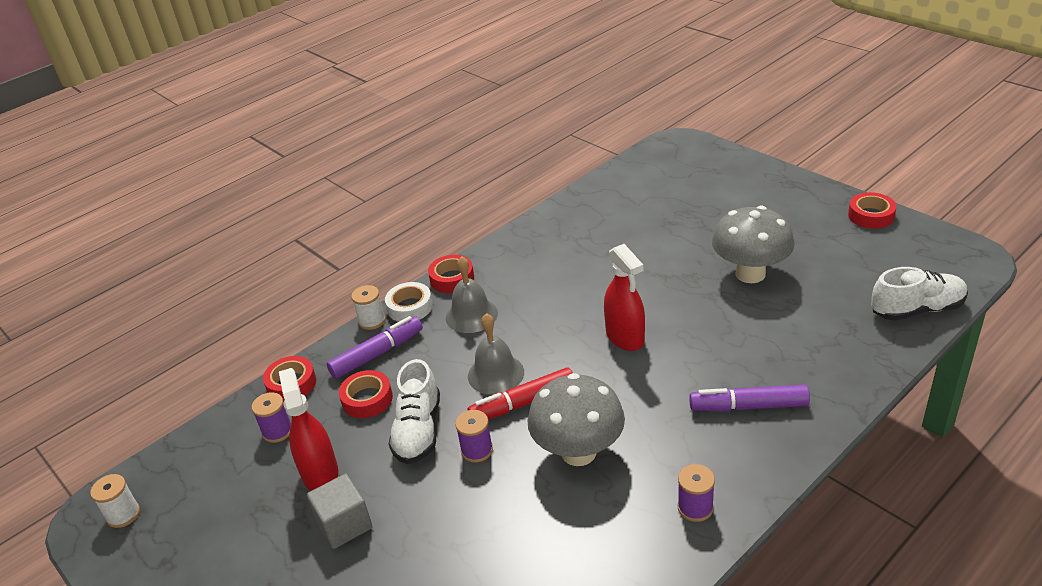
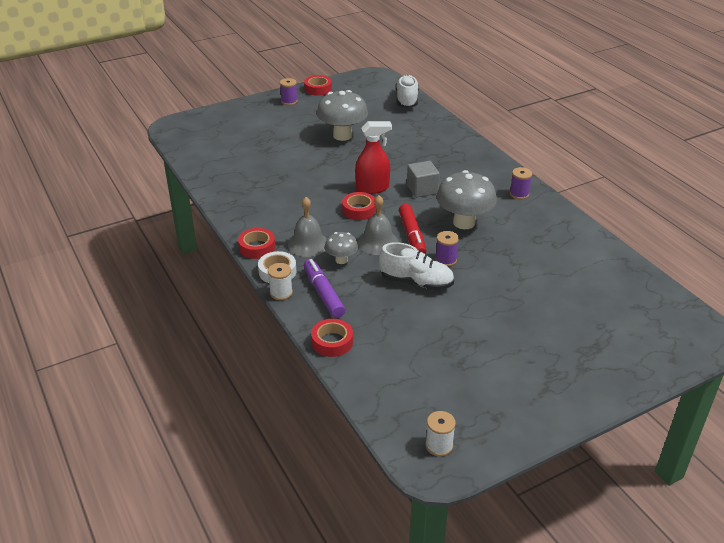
camera: 80 degrees left, 0 degrees up
(277, 431) = (384, 352): purple spool -> purple spool (289, 101)
(320, 473) = (438, 331): red spray bottle -> none
(344, 524) = (489, 323): grey cube -> grey cube (422, 189)
(367, 399) = (372, 303): red tape -> red tape (359, 210)
(447, 351) = (341, 260): none -> grey mushroom
(748, 406) = (453, 162): purple marker -> none

